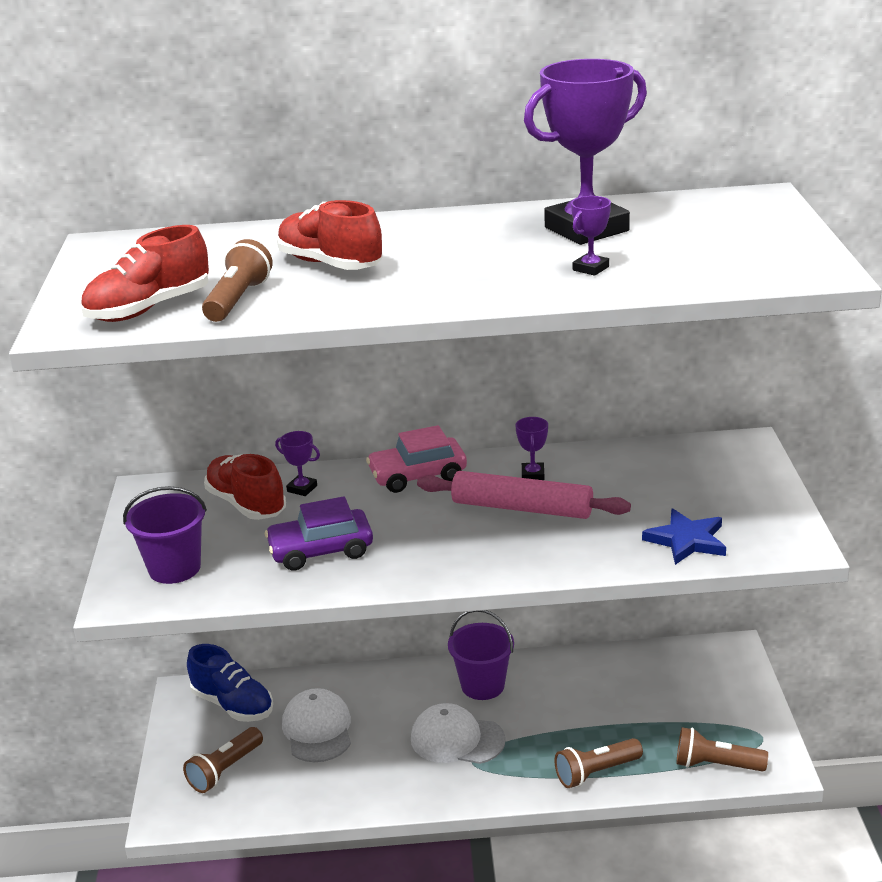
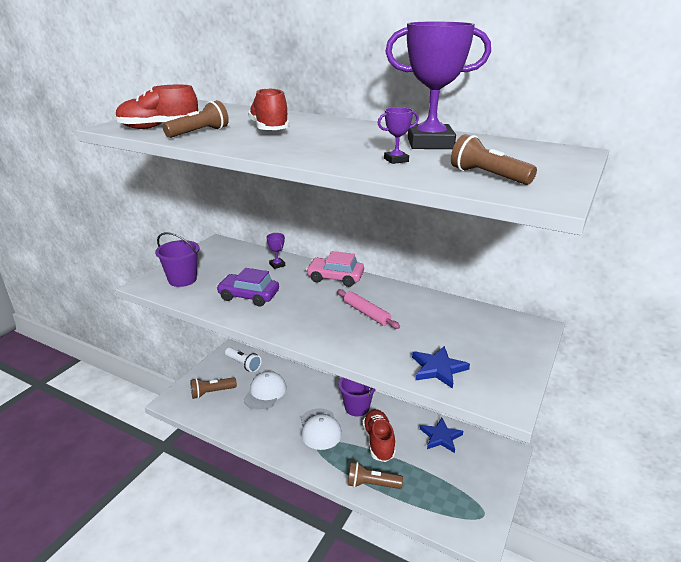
camera: 30 degrees right, 0 degrees up
(233, 705) = (243, 364): blue shoe -> white flashlight
(246, 504) = (246, 263): red shoe -> red shoe (378, 442)
(457, 739) = (320, 429): white cap -> white cap turned 150 degrees counterclockwise
(522, 508) = (366, 313): pink rolling pin -> pink rolling pin, size x0.66
(533, 475) = (392, 298): purple trophy -> none
(633, 670) = (440, 437): none -> blue star
(716, 765) = (441, 517): brown flashlight -> brown flashlight (487, 176)

